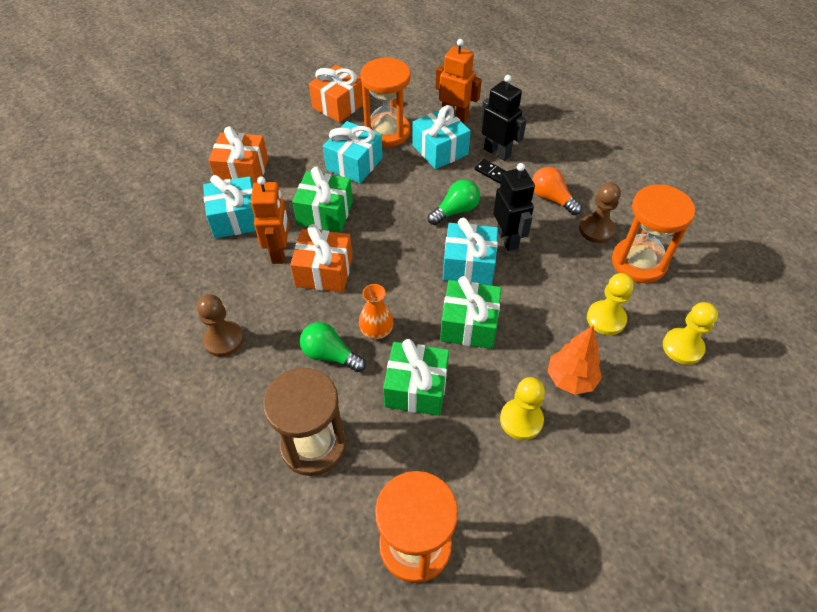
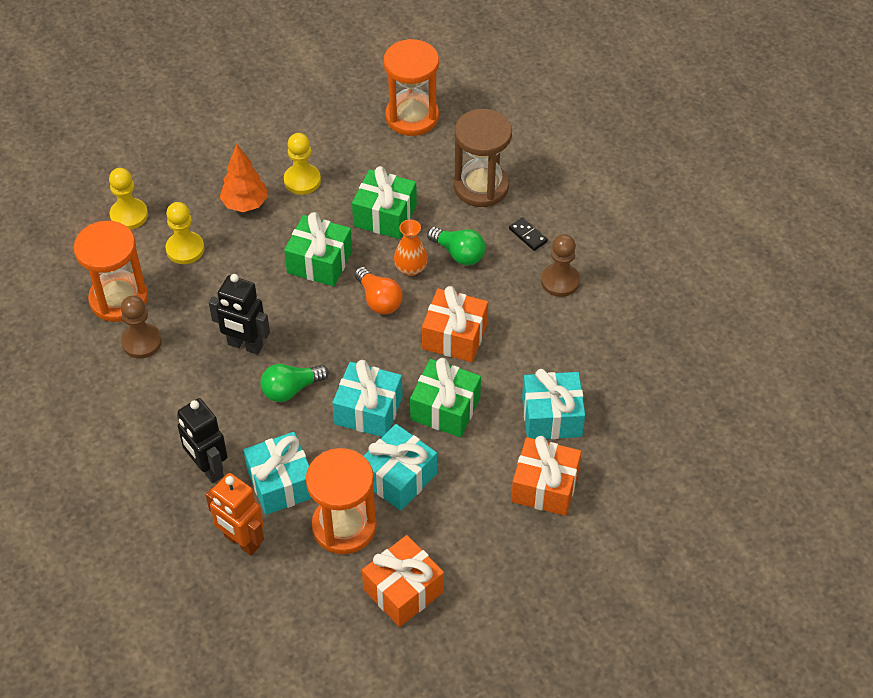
camera: 170 degrees left, 0 degrees up
(279, 252) = (502, 366): orange robot -> none
(468, 265) = (299, 322): turquoise gift -> turquoise gift (368, 410)
(492, 172) = (227, 437): black domino -> black domino (528, 235)
(507, 239) = (245, 345): black robot -> black robot turned 60 degrees counterclockwise
(551, 198) = (171, 389): orange light bulb -> orange light bulb (379, 300)

